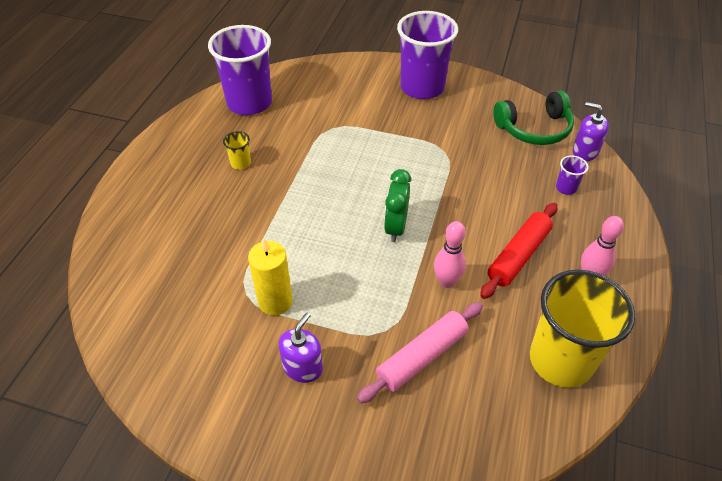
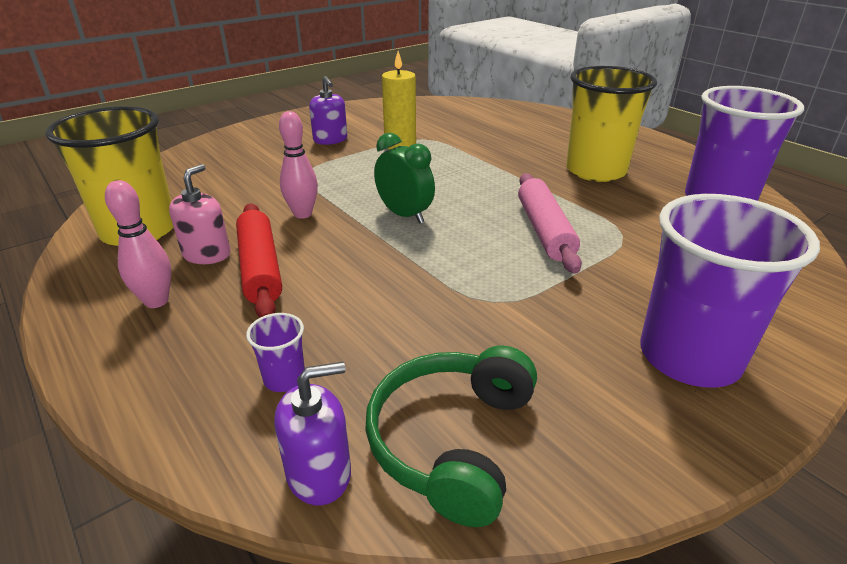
camera: 125 degrees right, 15 degrees down
(240, 163) = (595, 171): yellow cup -> yellow cup, size x2.45
(422, 357) = (261, 177): pink rolling pin -> pink rolling pin (544, 230)
(536, 293) = (207, 254): none -> pink soap dispenser

